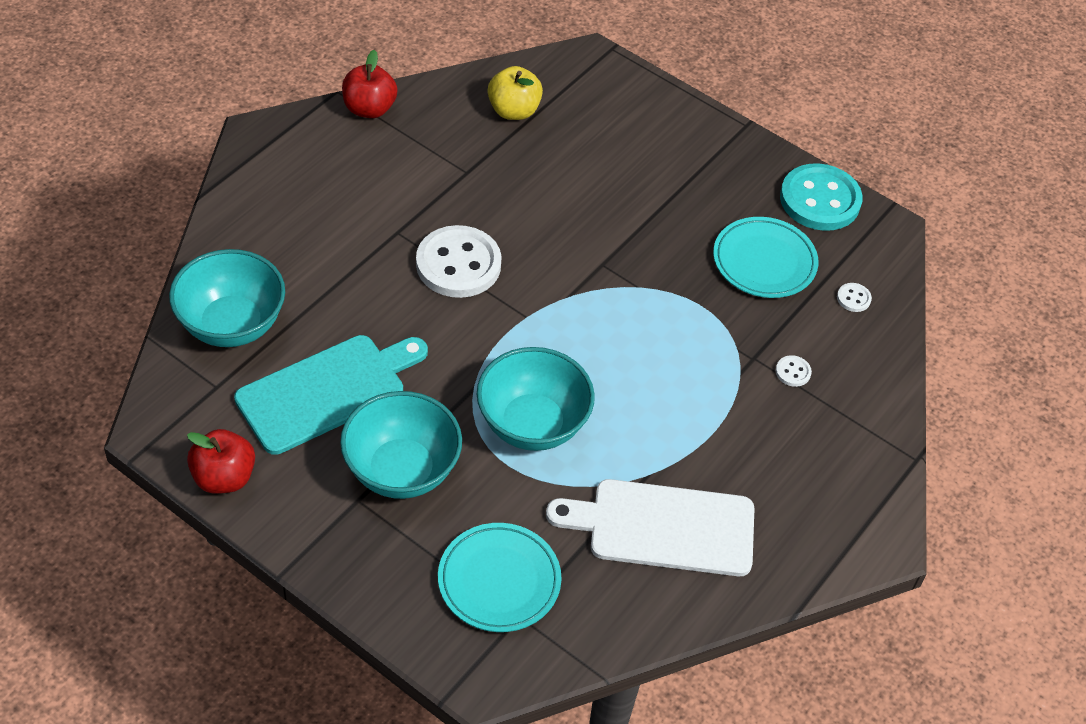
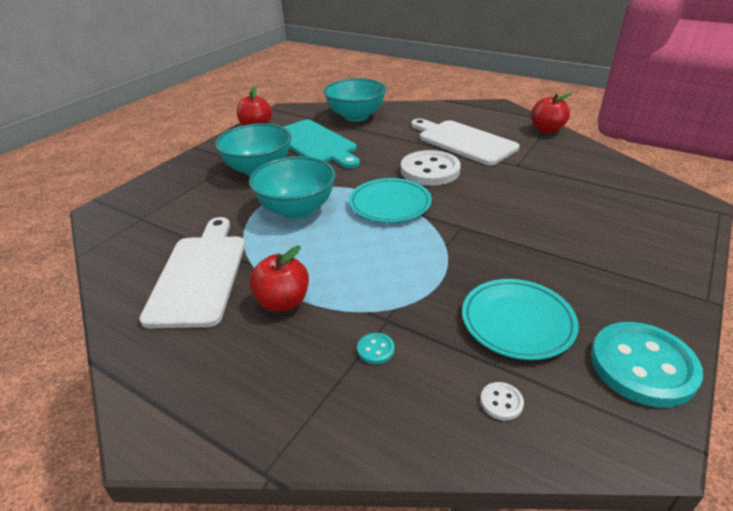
camera: 90 degrees right, 15 degrees down
(377, 208) = (463, 141): none -> white cutting board
(499, 580) = (171, 209): turquoise plate -> turquoise plate (390, 204)
(513, 111) = (595, 176): yellow apple -> none
(719, 443) = (283, 302): none -> red apple
(793, 372) = (375, 349): white button -> turquoise button

